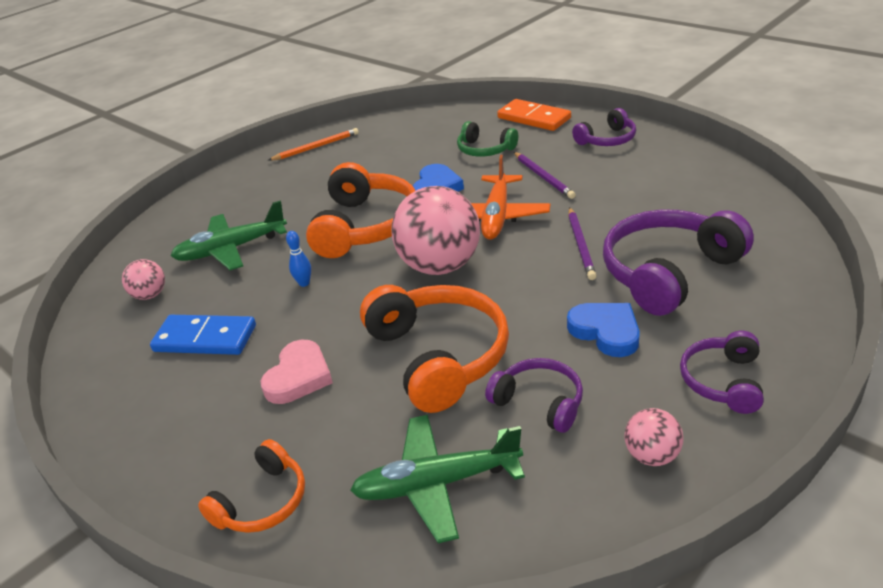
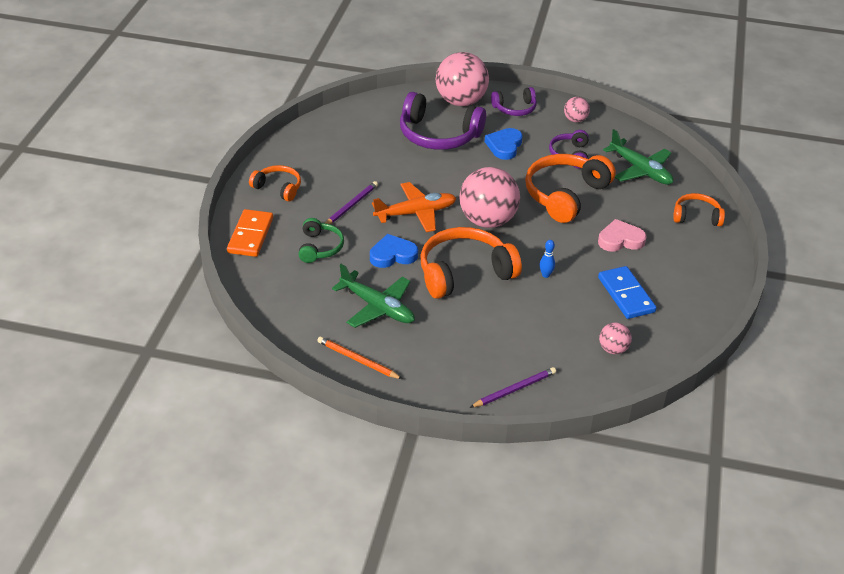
camera: 125 degrees left, 5 degrees up
(231, 249) = (536, 334): green plane -> green plane (377, 307)
(581, 245) = (429, 170): purple pencil -> purple pencil (514, 389)
(607, 139) = (278, 188): purple headphones -> orange headphones
(768, 320) = (460, 101): none -> pink ball

